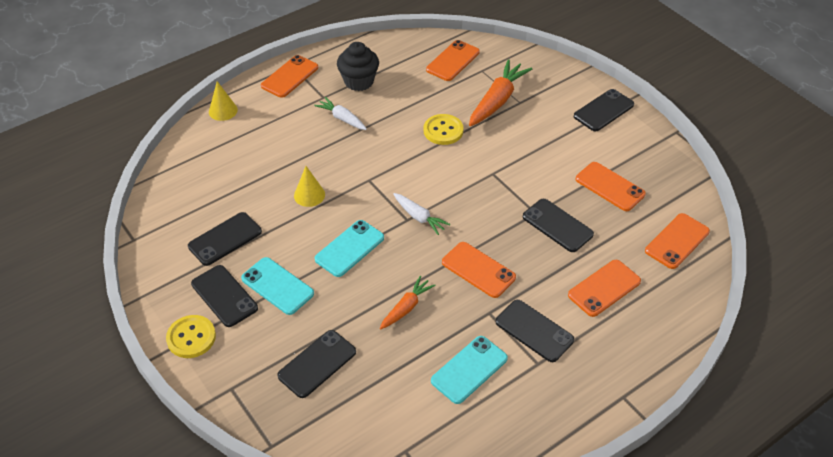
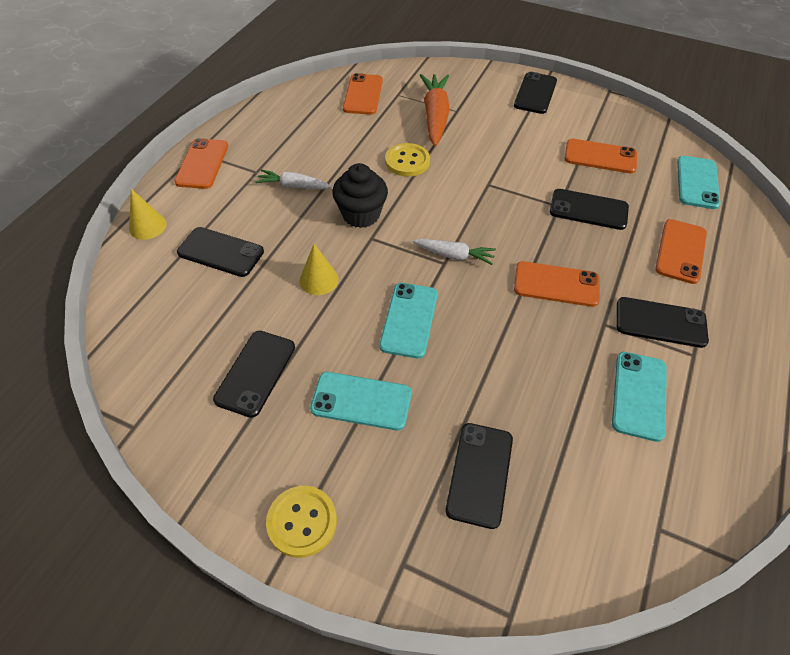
camera: 30 degrees left, 5 degrees up
(224, 296) = (305, 444): black phone -> black phone (221, 252)
(359, 81) = (283, 144): black cupcake -> black cupcake (361, 215)
(406, 307) = (521, 357): orange carrot -> none
(677, 241) = (697, 182): orange phone -> turquoise phone

